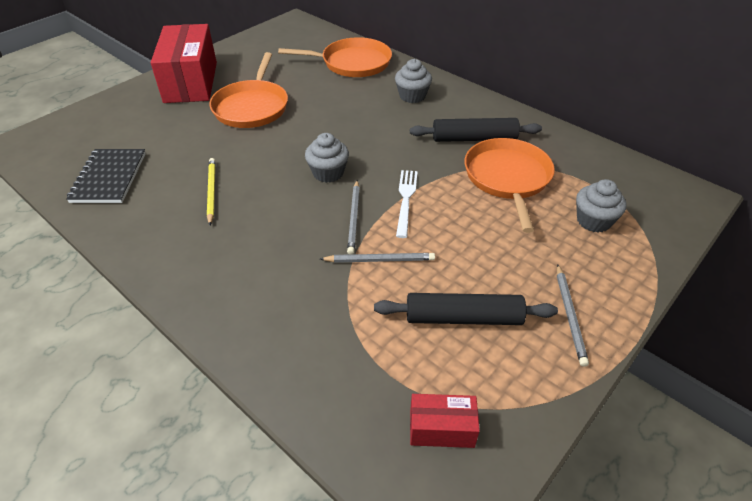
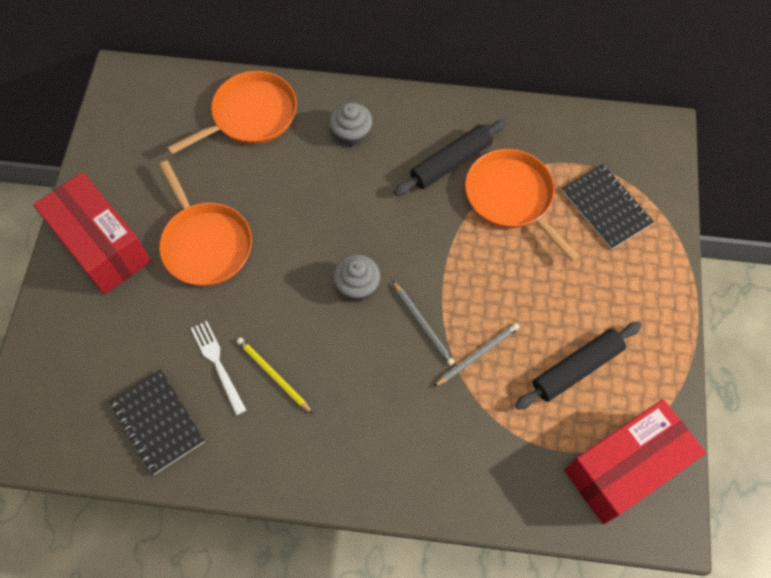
camera: 35 degrees left, 20 degrees up
(406, 200) = (448, 276): white fork -> white fork (218, 364)
(441, 429) = (624, 468): red box -> red box, size x2.16
(570, 315) = (644, 317): grey pencil -> none
(593, 221) = (606, 207): grey cupcake -> black notebook

